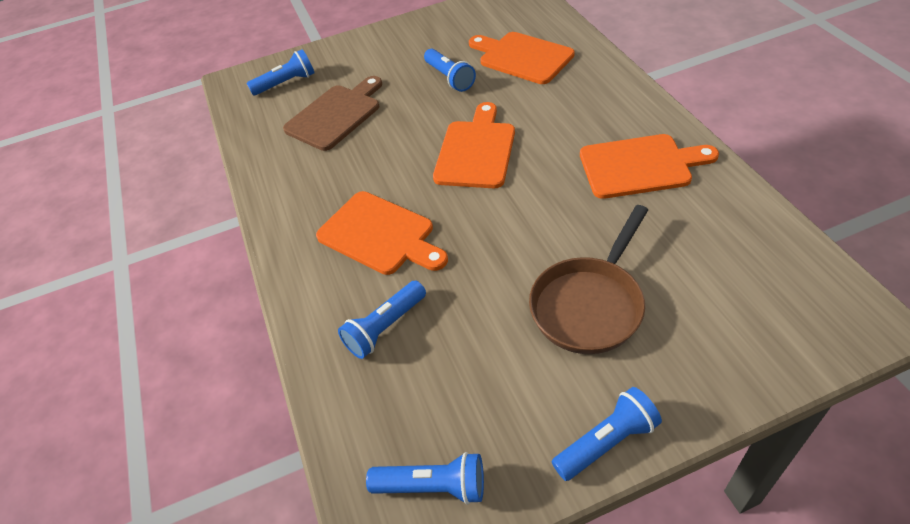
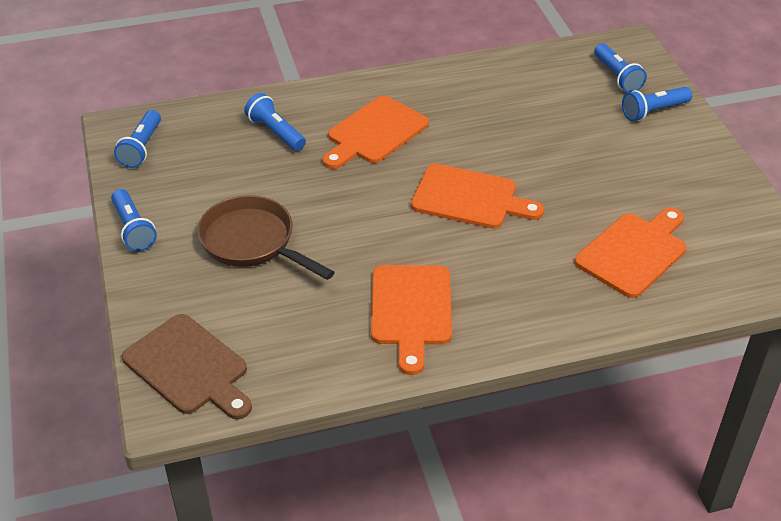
camera: 90 degrees right, 5 degrees down
(336, 115) = (553, 109): brown cutting board -> brown cutting board (189, 367)
(450, 78) = (602, 190): blue flashlight -> blue flashlight (653, 112)

